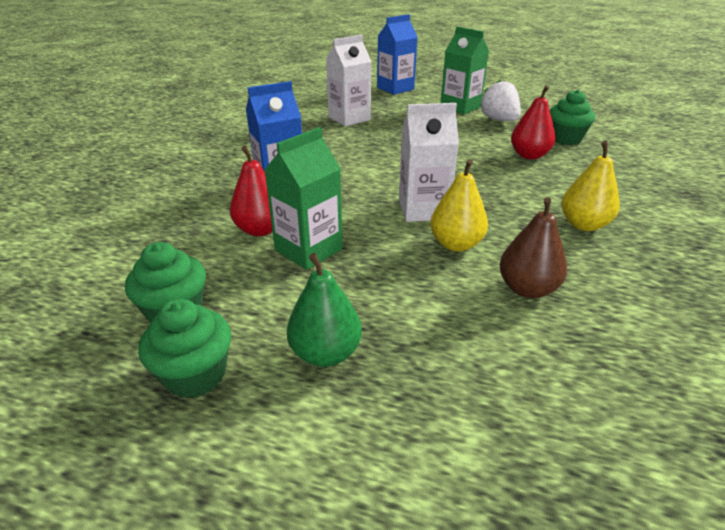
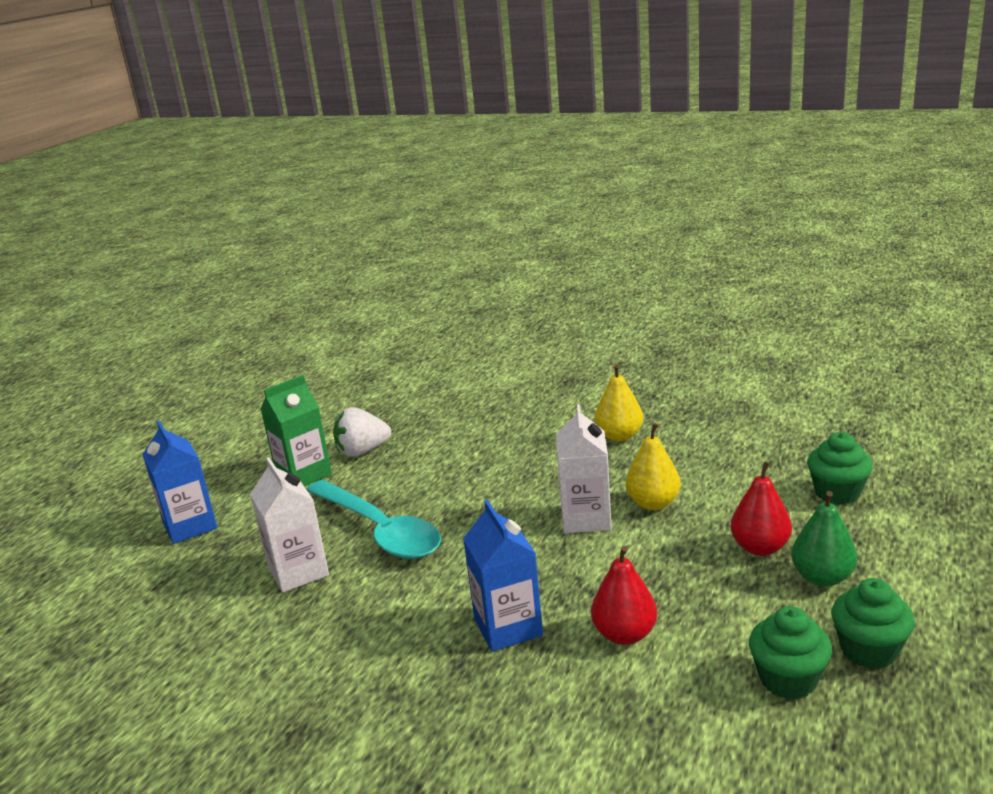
camera: 80 degrees left, 10 degrees down
(308, 250) = (666, 594): green carton -> none
(395, 135) = (380, 530): none -> turquoise spoon
(527, 289) = (719, 475): brown pear -> none
(529, 155) = (471, 444): red pear -> red pear (760, 548)
(565, 139) = (435, 418): green cupcake -> green cupcake (837, 493)

